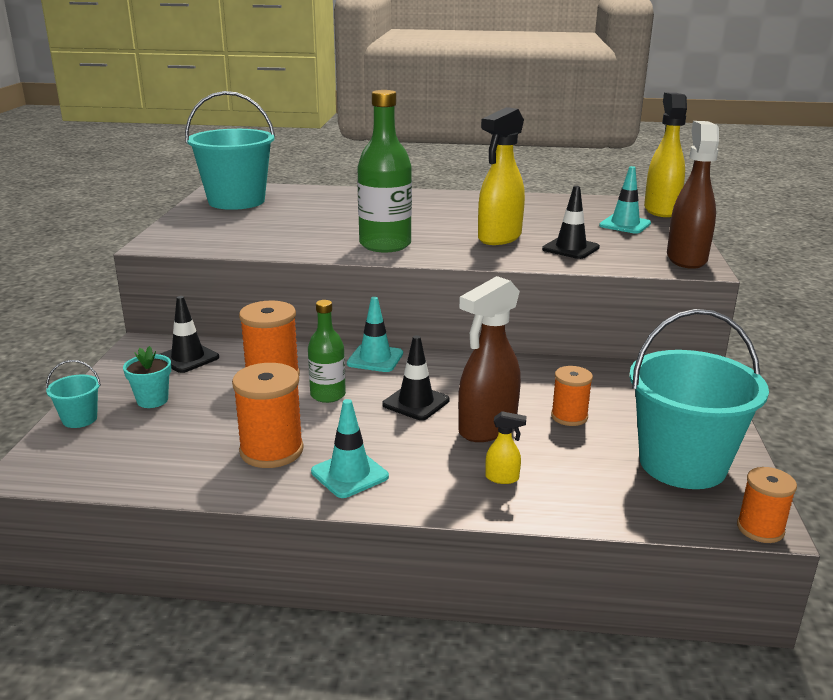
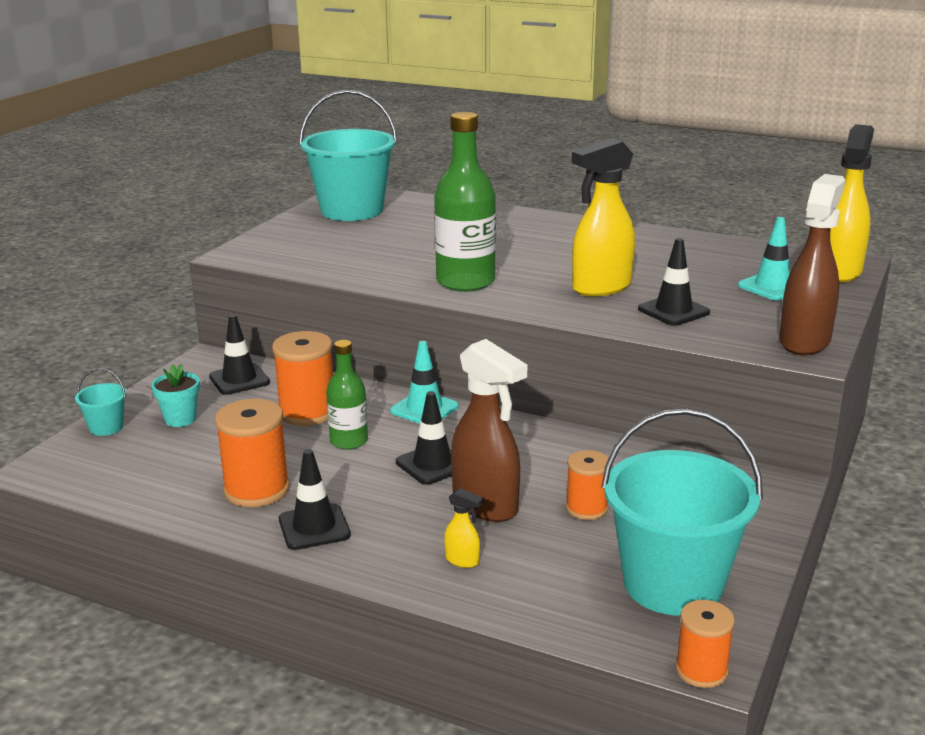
camera: 20 degrees right, 0 degrees up
(349, 474) = (314, 527): turquoise traffic cone -> black traffic cone
(487, 428) = (486, 505): brown spray bottle -> brown spray bottle turned 105 degrees counterclockwise

